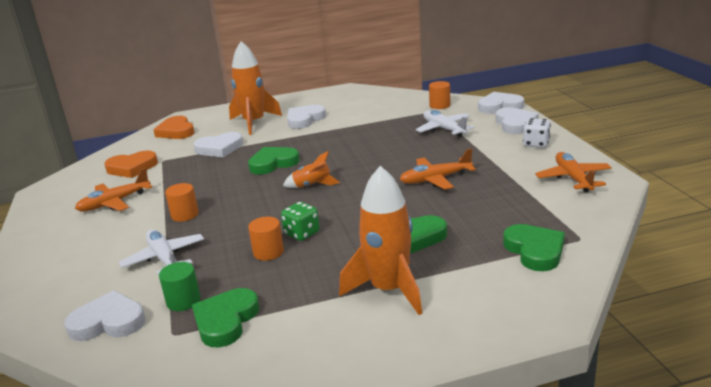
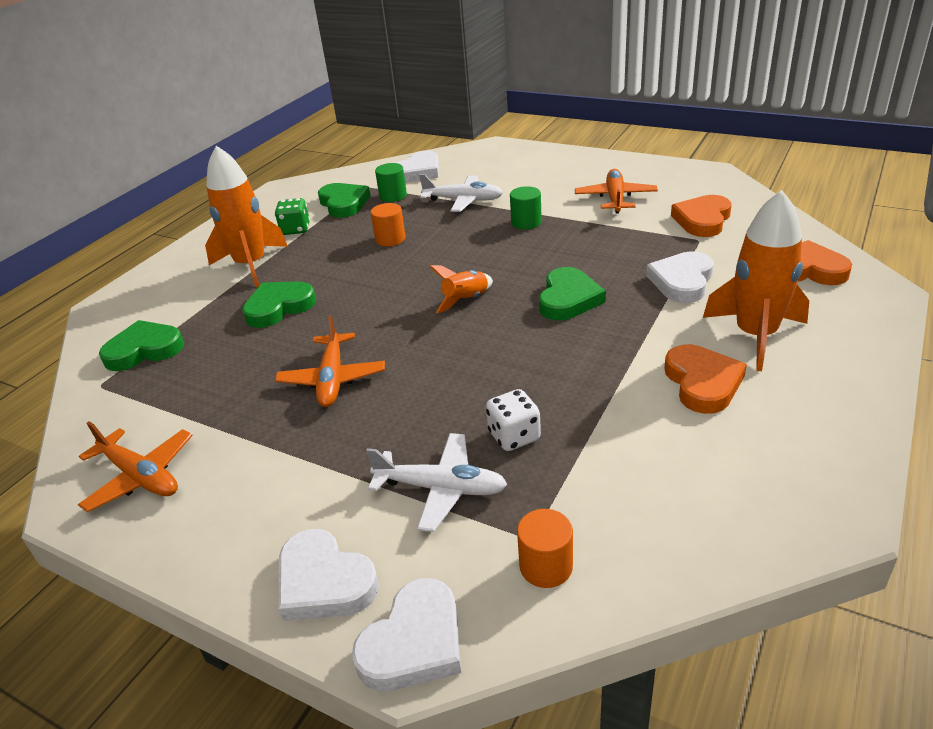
camera: 135 degrees right, 10 degrees up
(185, 215) = (526, 222): orange cylinder -> green cylinder
(302, 234) = (388, 261): green dice -> green dice (295, 229)
(304, 119) = (702, 383): white heart -> orange heart
(435, 179) = (332, 379): orange plane -> orange plane turned 150 degrees clockwise
(535, 251) = (144, 350): green heart -> green heart turned 135 degrees clockwise
(536, 144) = (242, 534): white dice -> white dice (514, 436)

